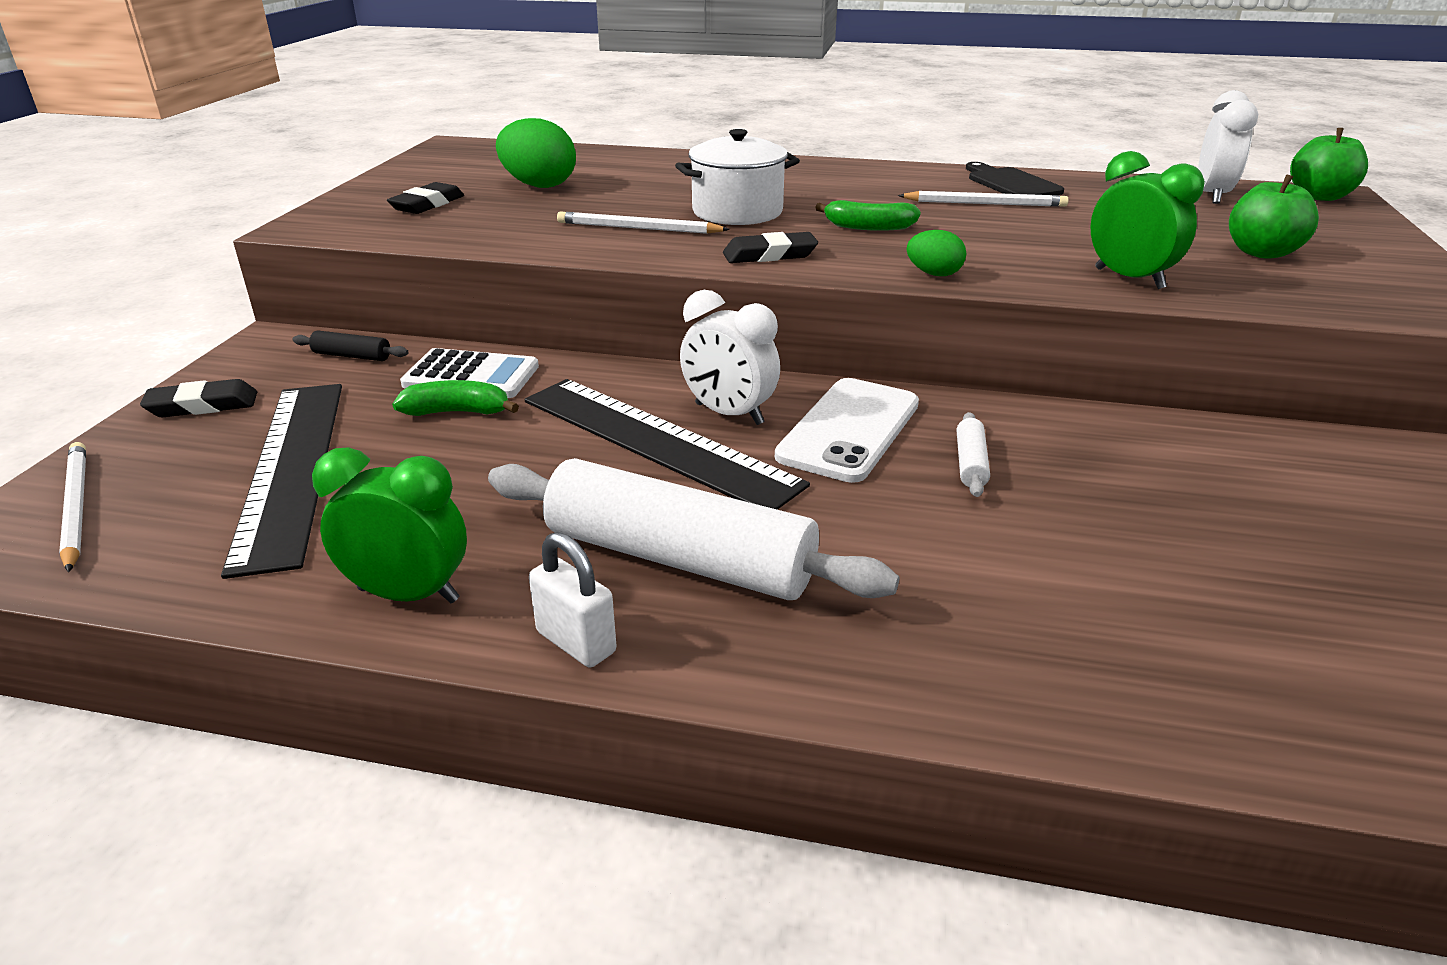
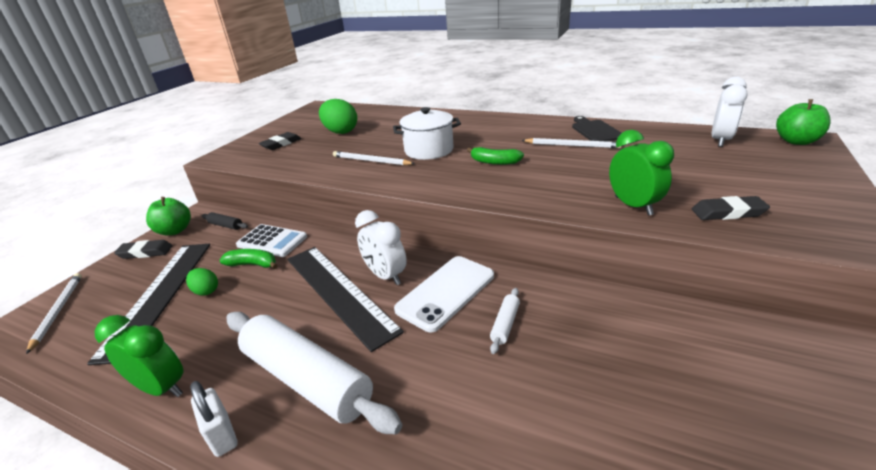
camera: 15 degrees right, 0 degrees up
(769, 255) = (428, 181): black eraser -> black eraser (728, 212)
(934, 274) = (513, 198): green egg -> green egg (206, 291)
(1261, 253) = (734, 187): green apple -> green apple (175, 231)

